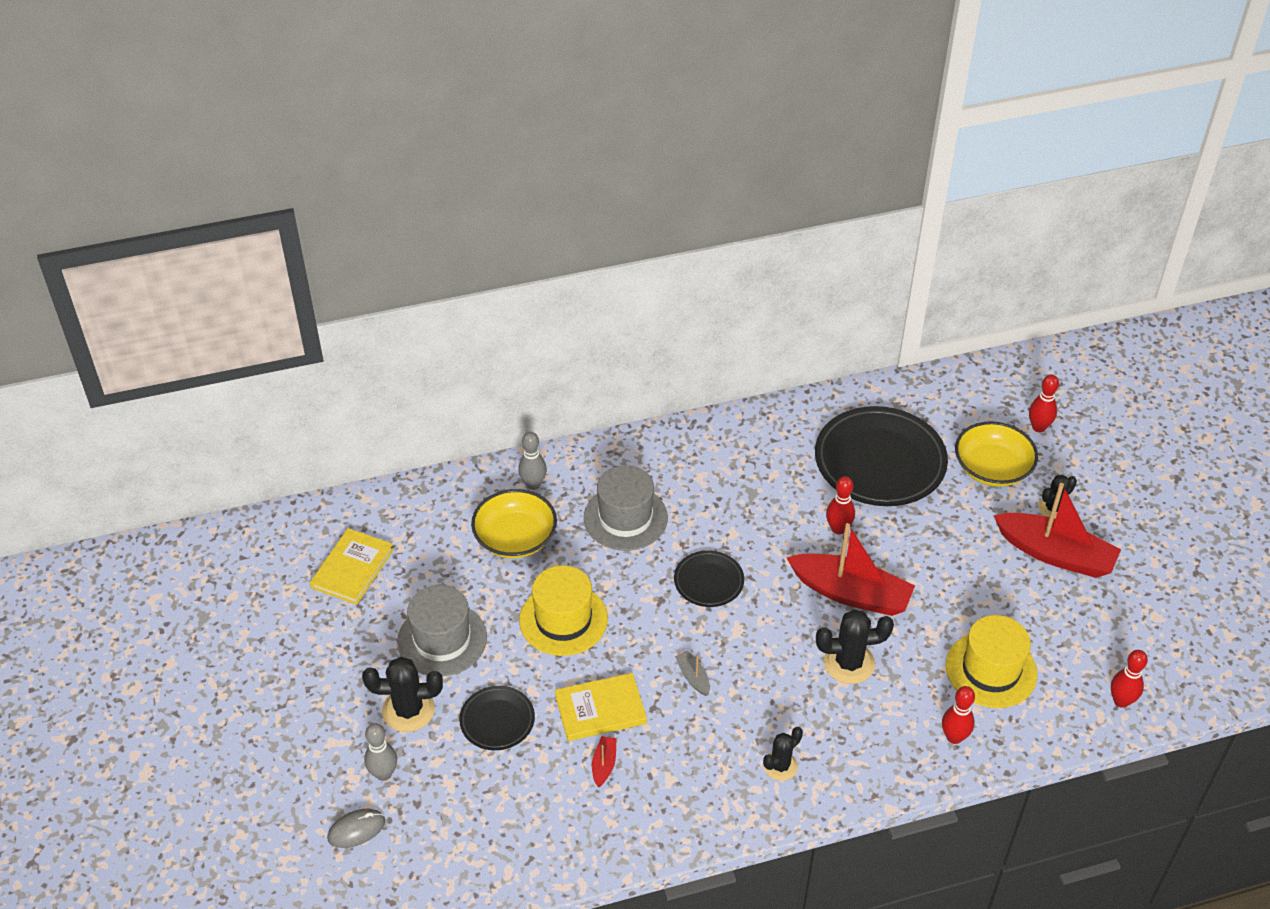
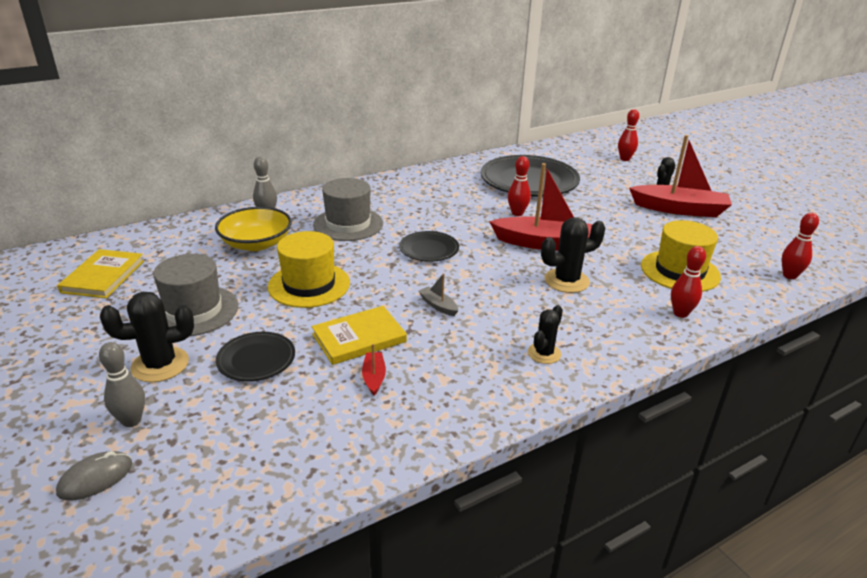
camera: 15 degrees left, 15 degrees down
(992, 468) = (607, 177): yellow bowl -> none

